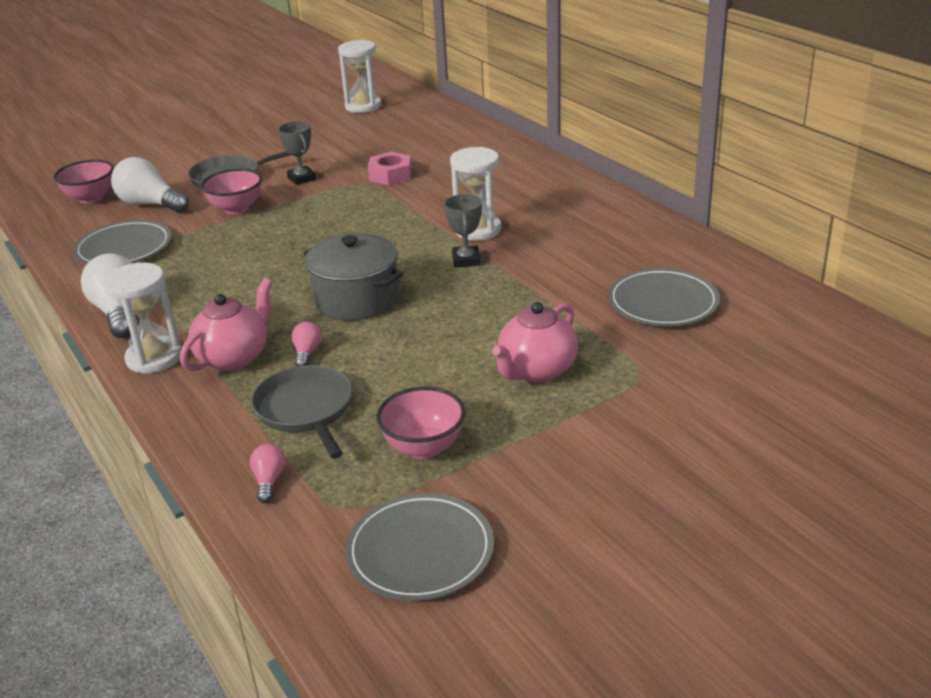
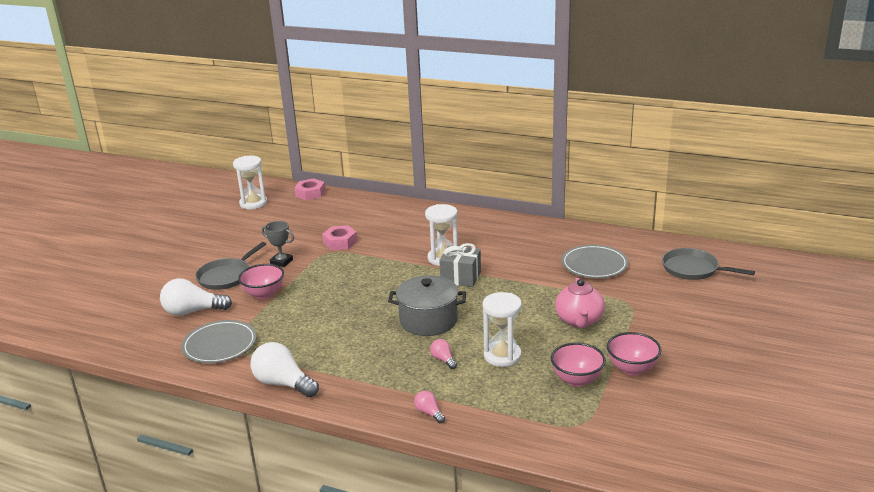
camera: 35 degrees left, 5 degrees down
(91, 198) = (135, 322): pink bowl -> pink bowl (632, 369)
(154, 358) = (351, 399): white hourglass -> white hourglass (502, 356)
(234, 357) = (402, 379): pink teapot -> none
(269, 481) = (522, 430): pink light bulb -> pink light bulb (429, 413)
(306, 410) = (488, 388): grey pan -> grey pan (693, 269)
(420, 551) = (643, 426): grey plate -> none
(436, 110) = (310, 193): none -> pink nut
(466, 260) = (461, 277): grey trophy -> grey gift

